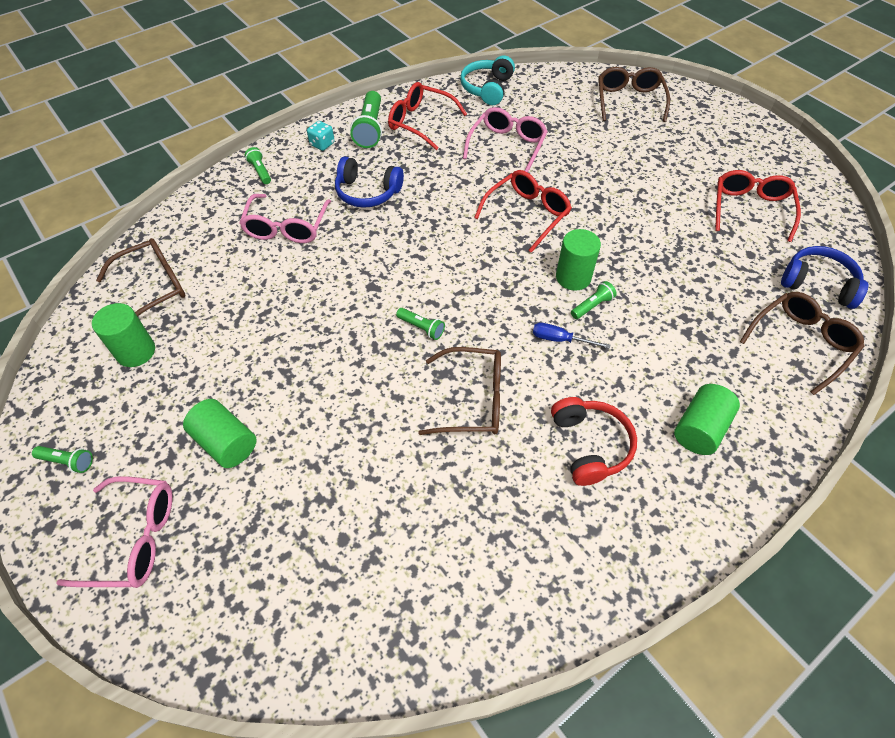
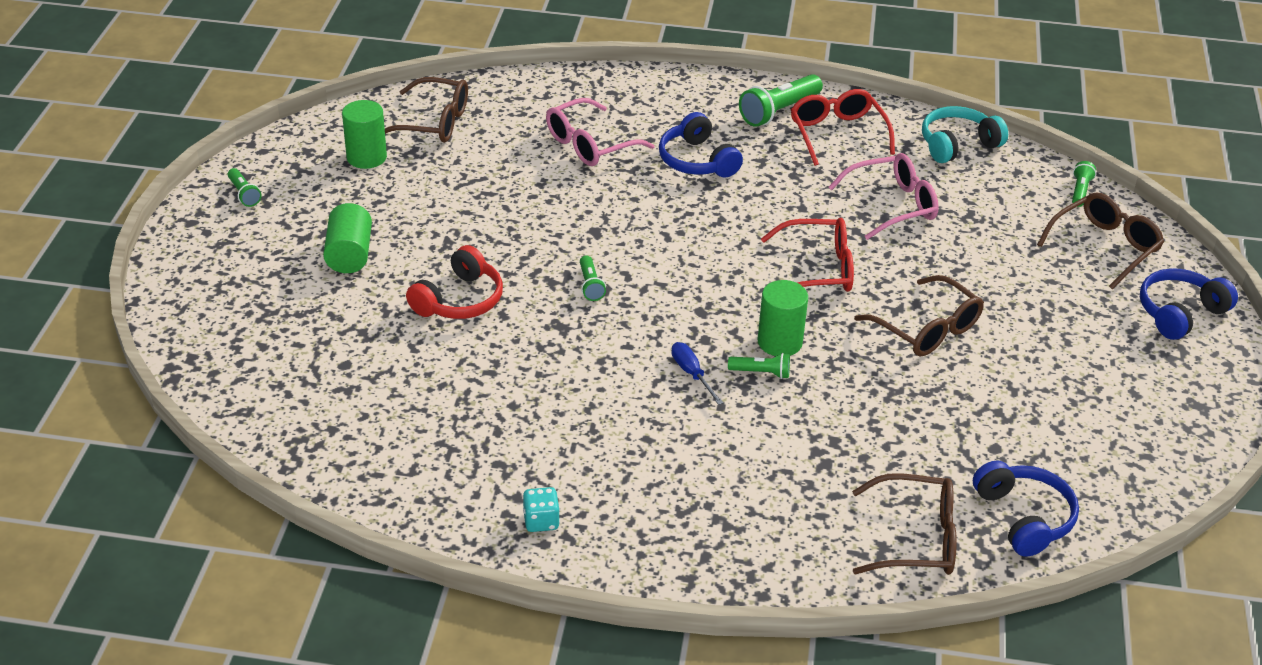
camera: 45 degrees right, 15 degrees down
(133, 538) = (227, 265): pink glasses -> none
(260, 171) = (629, 88): green flashlight -> green flashlight (1080, 191)
(322, 144) = (715, 98): turquoise dice -> turquoise dice (541, 521)
(472, 400) = (555, 358): brown glasses -> brown glasses (926, 329)
(590, 445) = (599, 452): red headphones -> red headphones (459, 300)
(700, 429) = (708, 513): green cylinder -> none
(706, 114) = (1179, 313): none -> blue headphones
(750, 209) = (1066, 418): red glasses -> none

